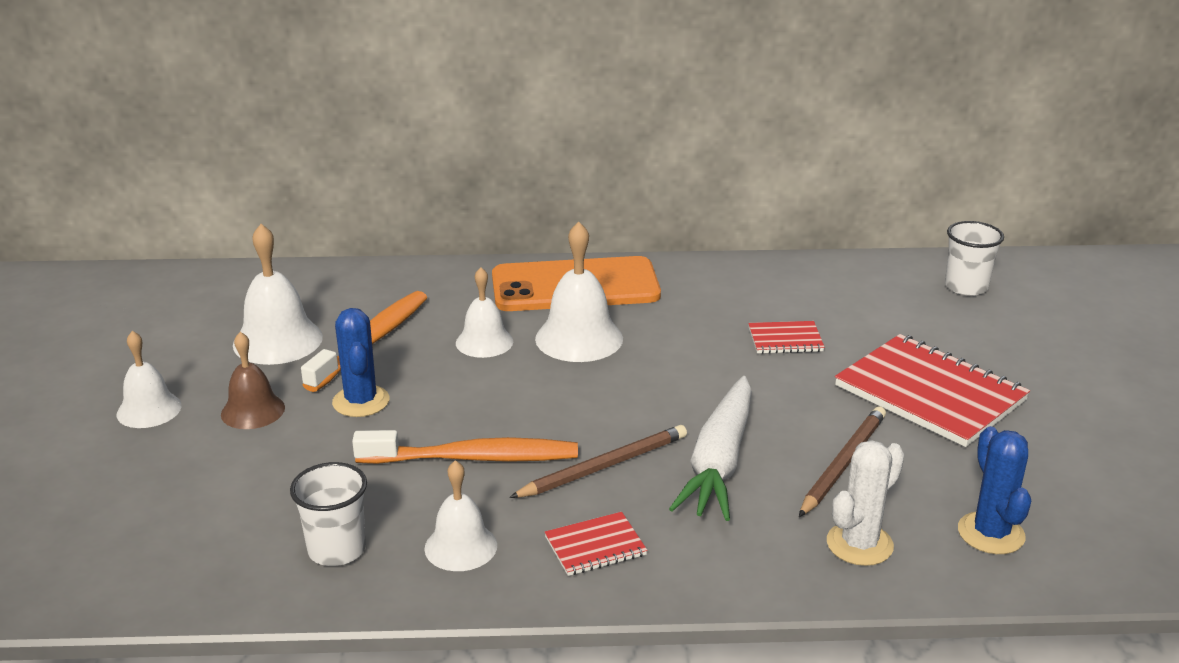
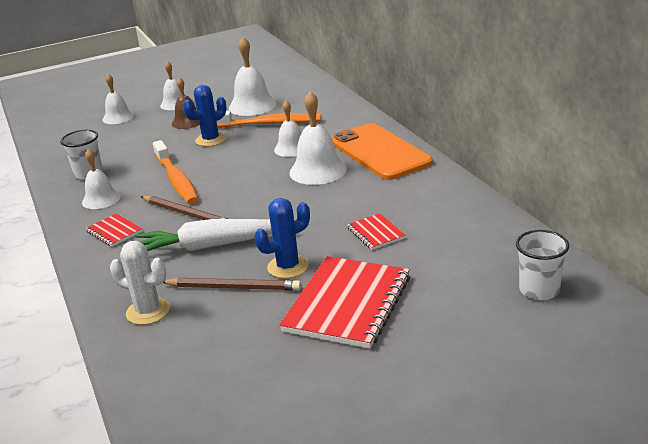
camera: 70 degrees right, 0 degrees up
(112, 482) = (118, 117): none -> white bell
(991, 533) = (181, 361): blue cactus -> blue cactus (288, 267)

